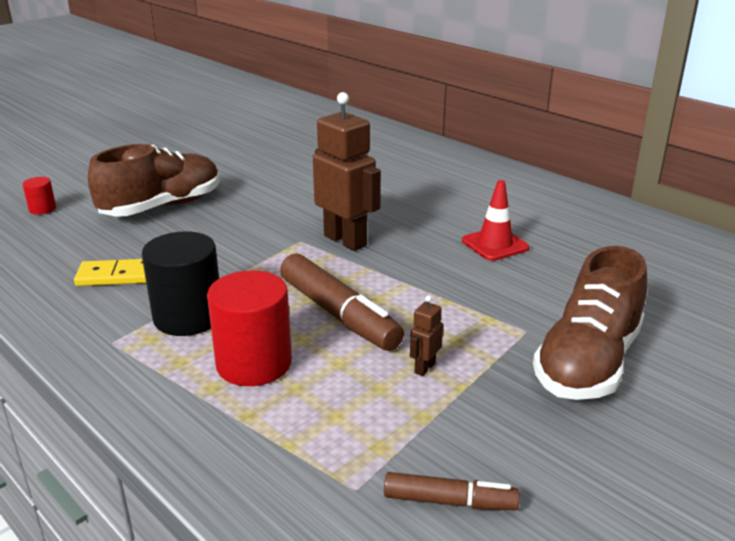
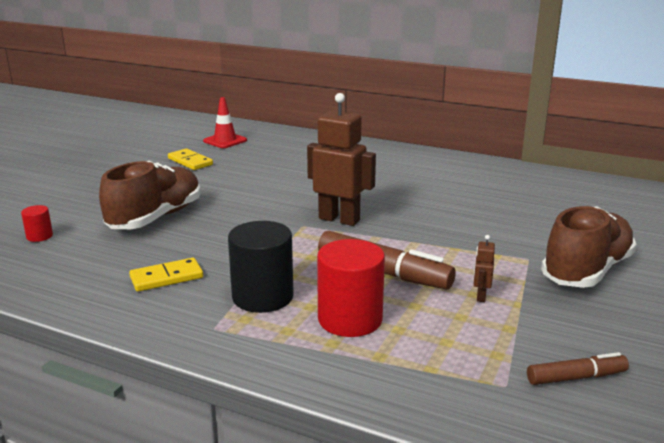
camera: 20 degrees left, 5 degrees down
(248, 148) = (190, 162): none -> yellow domino
(495, 244) = (455, 205): red traffic cone -> red traffic cone (225, 141)
(587, 363) = (586, 271): brown shoe -> brown shoe turned 150 degrees counterclockwise

